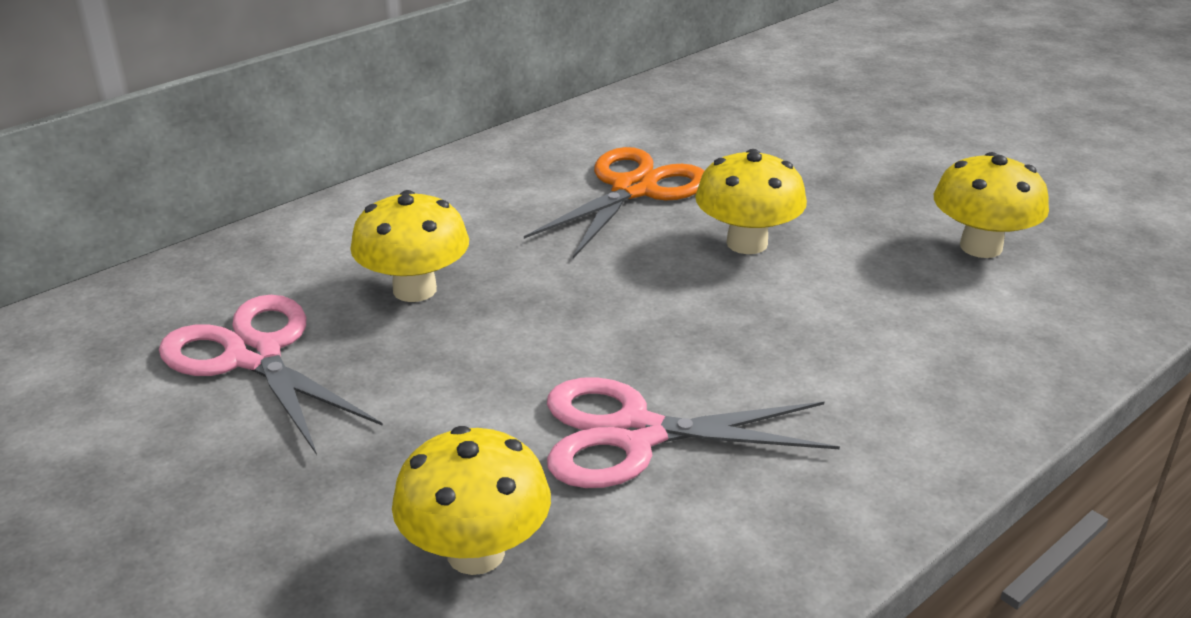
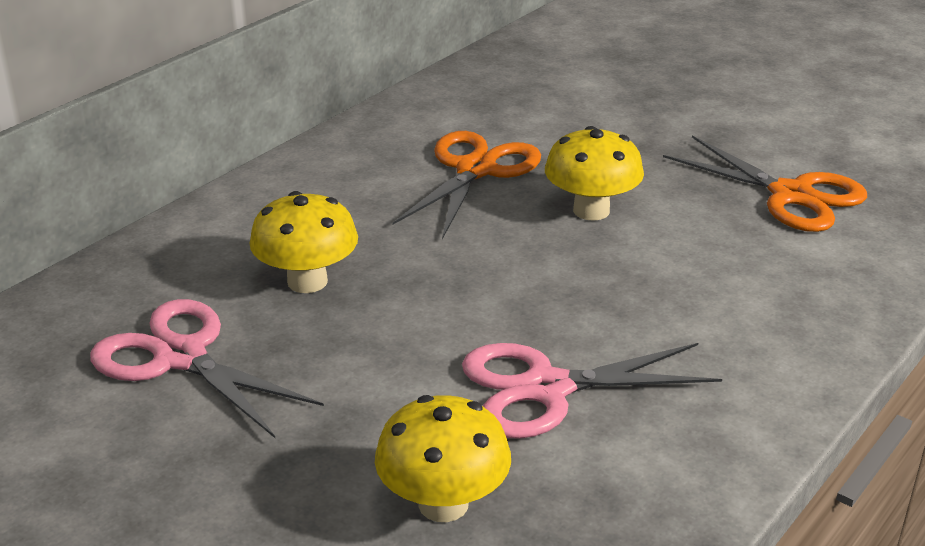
camera: 10 degrees left, 0 degrees up
(981, 247) = (791, 195): yellow mushroom -> orange scissors

